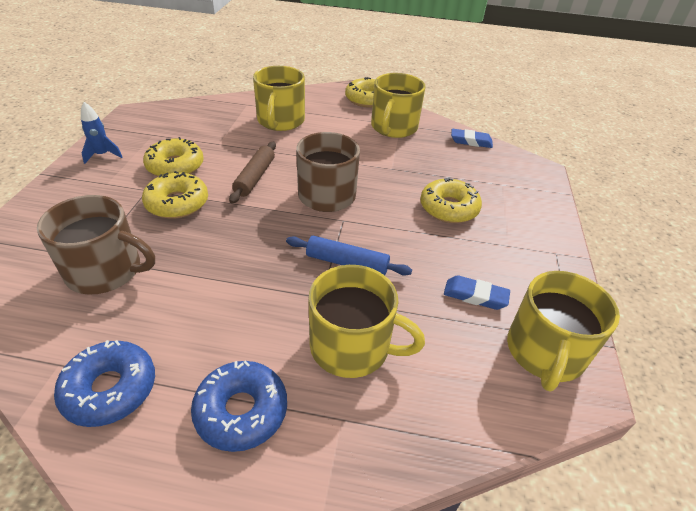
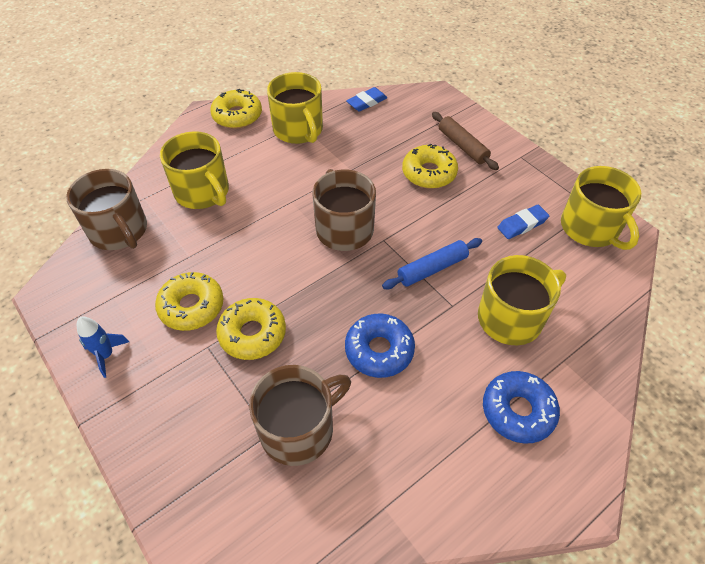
camera: 45 degrees left, 10 degrees up
(110, 389) = (438, 482): blue donut -> blue donut (379, 350)
(209, 110) = (119, 231): none -> brown mug
(255, 177) = (271, 260): brown rolling pin -> brown rolling pin (462, 146)

